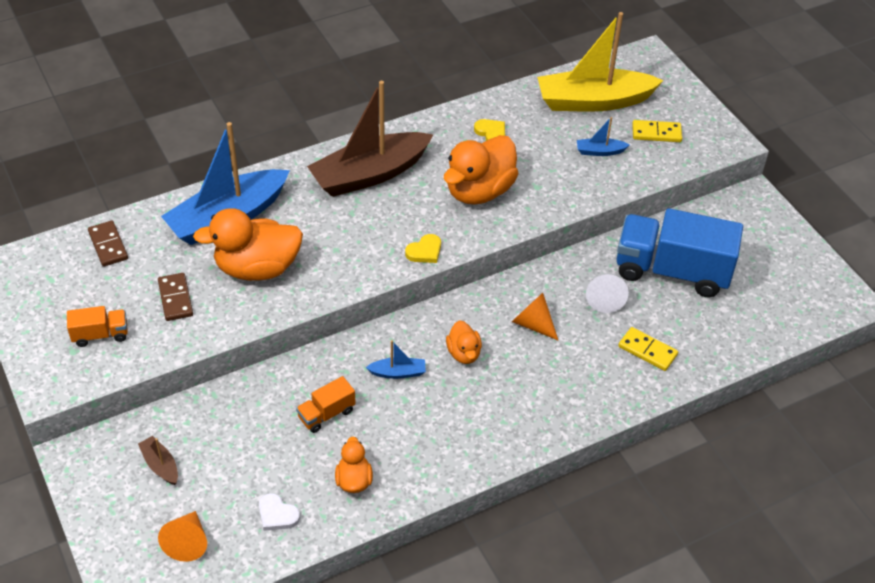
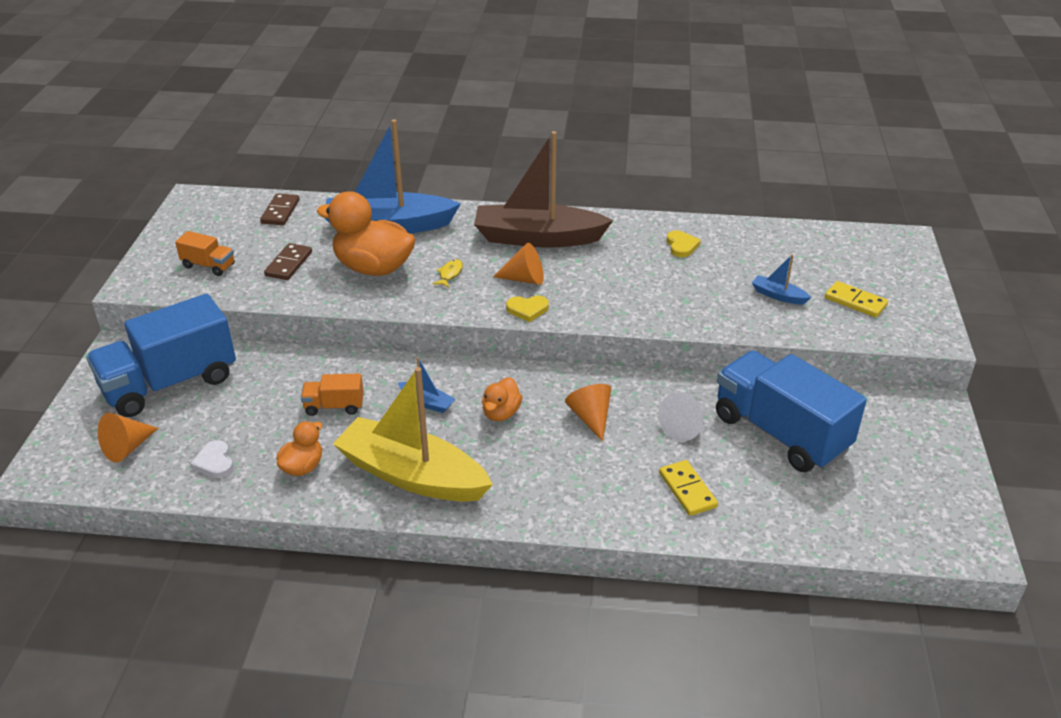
camera: 35 degrees right, 10 degrees down
(160, 465) = (170, 383): brown boat -> blue truck
(329, 245) = (450, 274): none -> yellow fish
(395, 222) = (524, 279): none -> orange cone
(479, 191) = (625, 284): orange duck -> none
(593, 101) = (810, 255): yellow boat -> yellow boat (412, 475)

